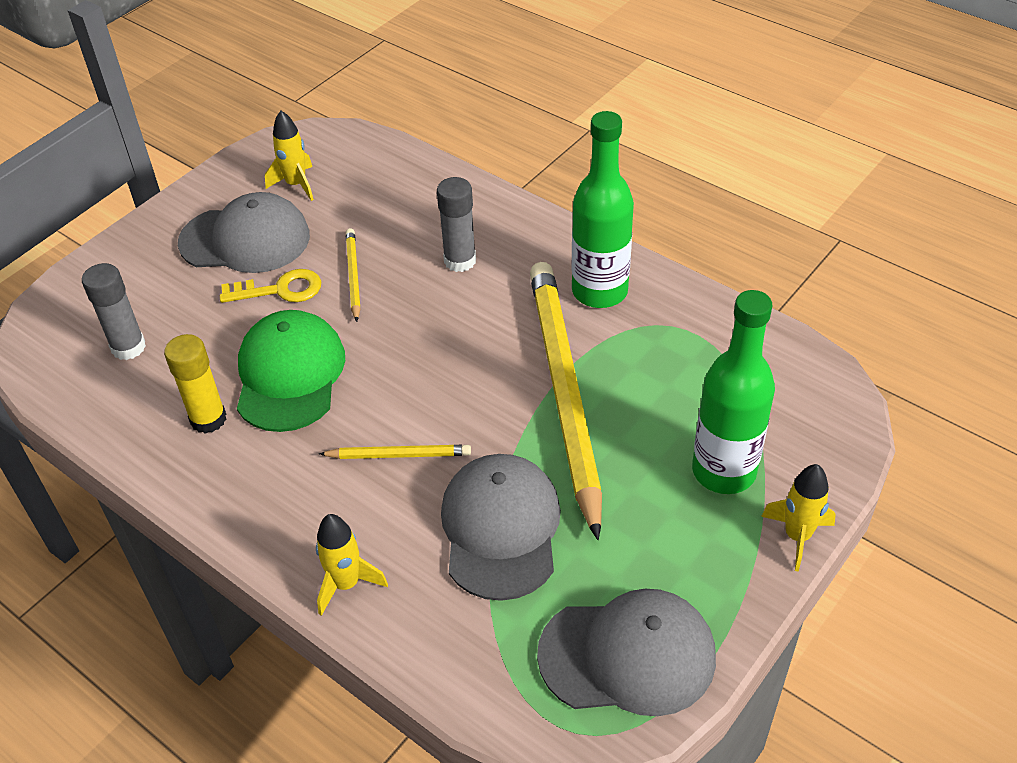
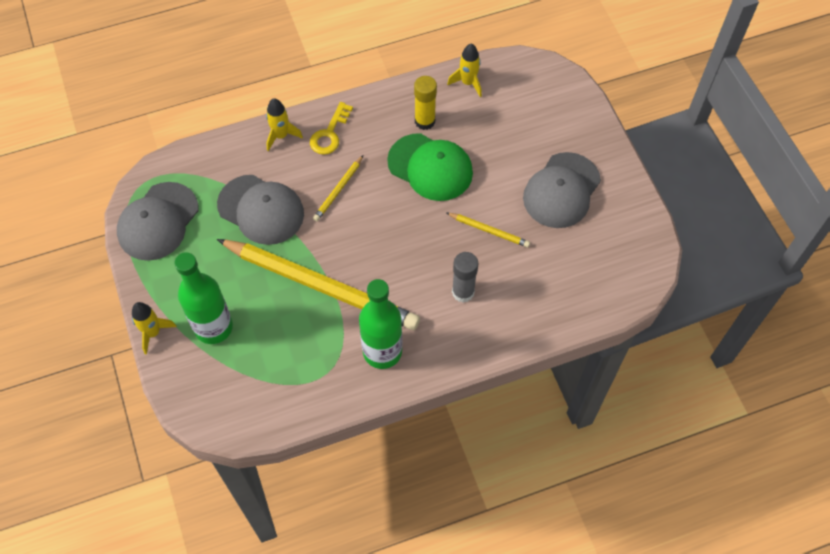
camera: 120 degrees right, 15 degrees up
(128, 347) = (505, 105): grey glue stick -> none
(280, 290) = (502, 190): yellow key -> yellow key (329, 133)
(296, 185) = (600, 239): yellow rocket -> yellow rocket (468, 82)

